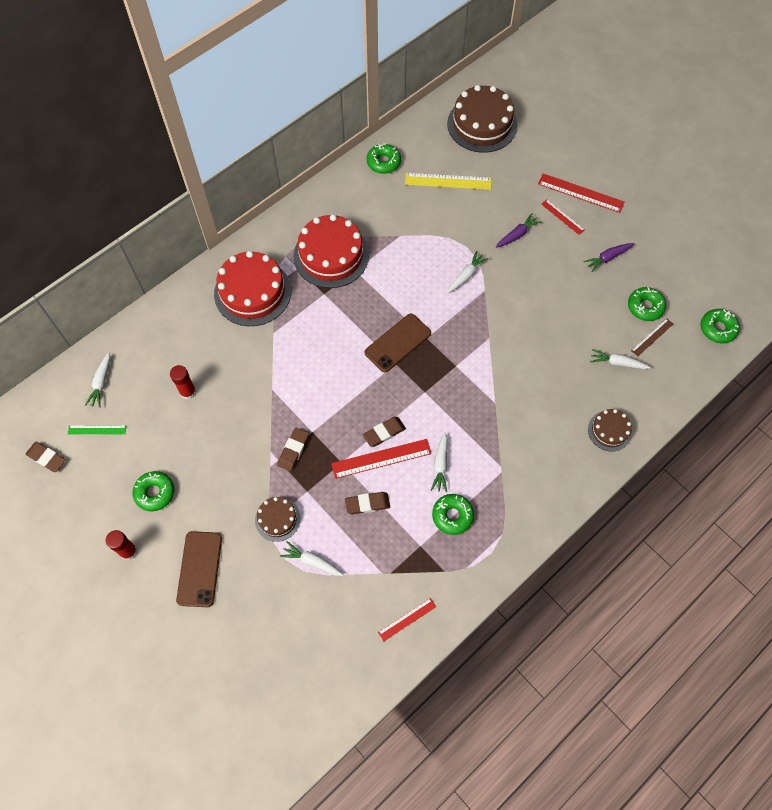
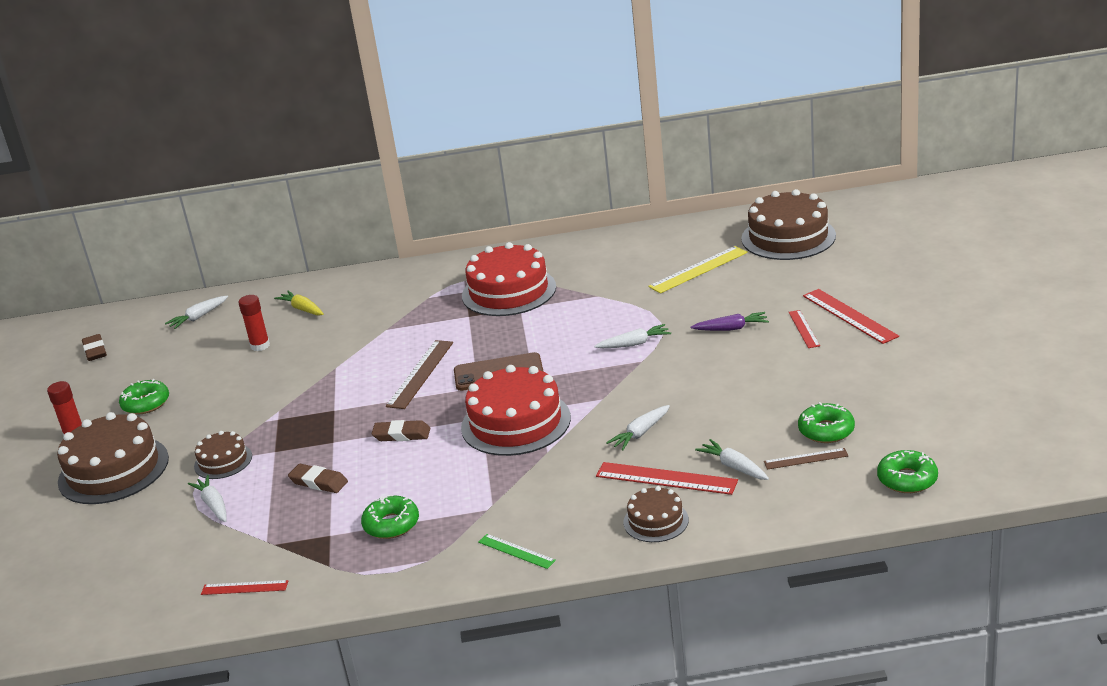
camera: 40 degrees right, 35 degrees down
(97, 430) = (156, 346): green ruler -> green ruler (516, 551)
(183, 338) = (302, 309): none -> yellow carrot
(200, 569) = (113, 470): brown phone -> brown cake
(252, 292) = (402, 296): red cake -> red cake (515, 422)
(293, 450) = (299, 417): brown eraser -> none
(342, 368) = (420, 374): none -> brown ruler
(381, 458) = (375, 453): red ruler -> red ruler (666, 478)
(383, 162) = (644, 240): green donut -> none
(440, 465) = (428, 479): white carrot -> white carrot (640, 433)
(448, 181) = (698, 269): yellow ruler -> yellow ruler turned 75 degrees counterclockwise
(607, 258) = (823, 376): purple carrot -> none

